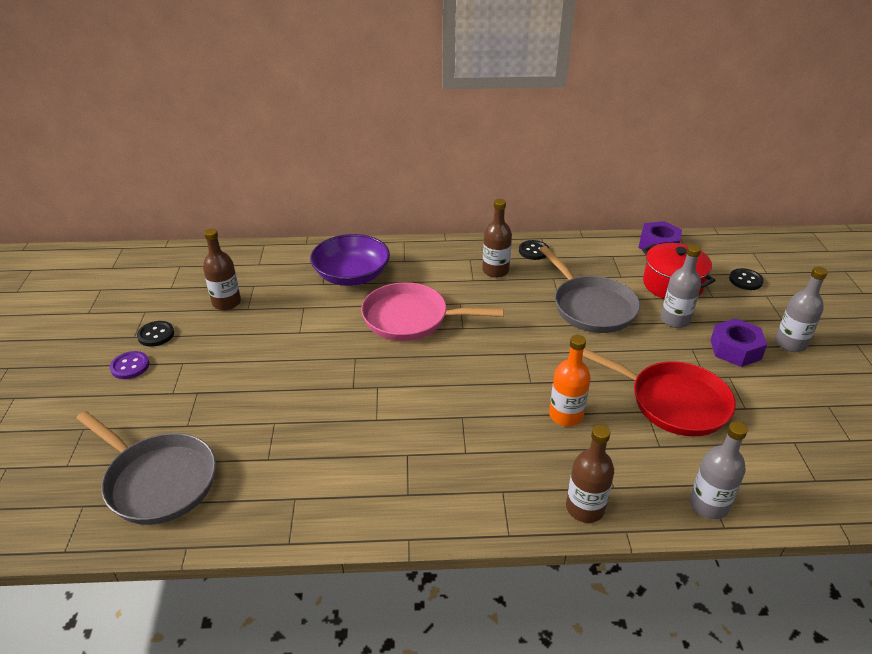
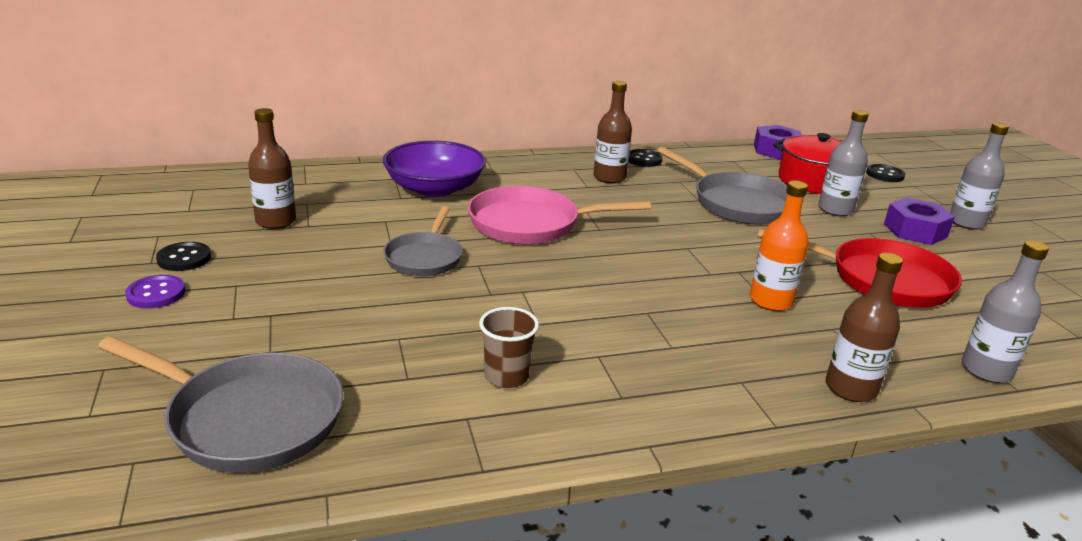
camera: 15 degrees left, 10 degrees down
(319, 347) = (425, 257): none -> grey pan
(334, 466) = (506, 377): none -> brown cup

